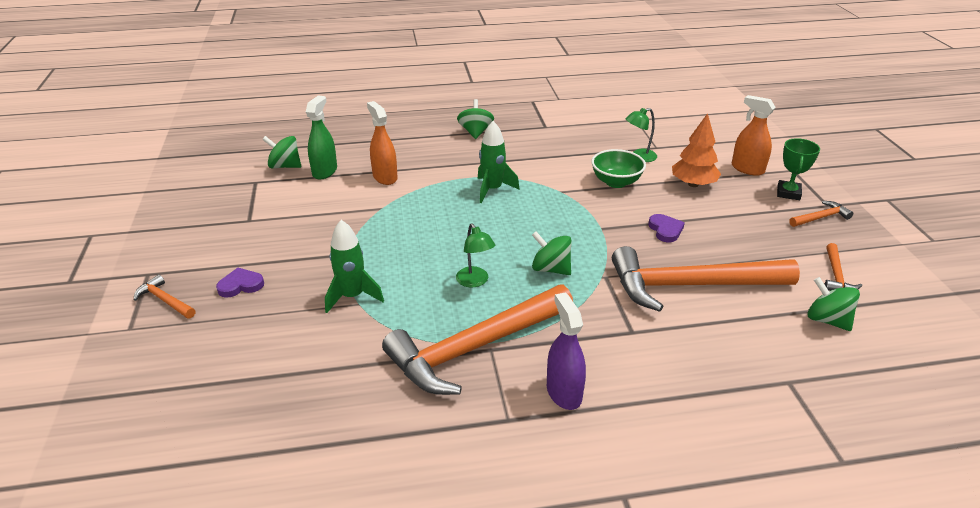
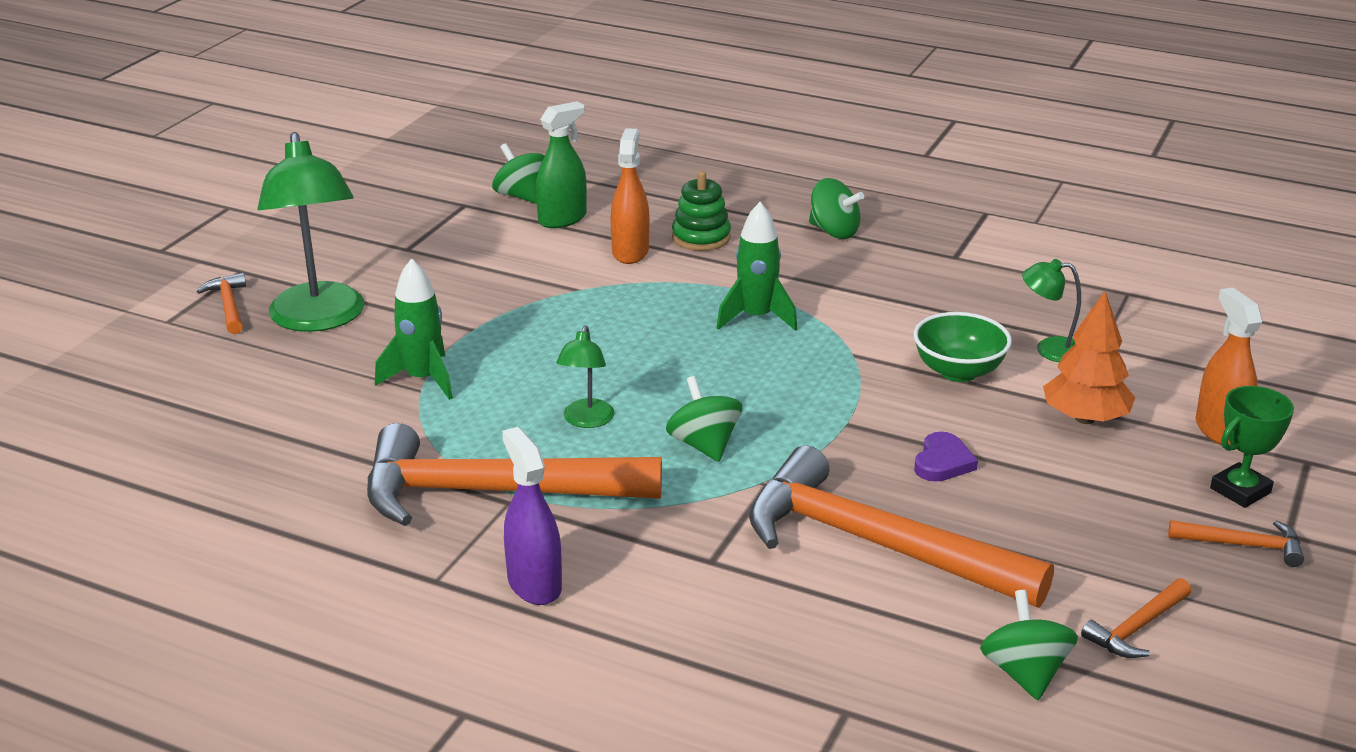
camera: 35 degrees right, 5 degrees down
(241, 285) = (319, 319): purple heart -> green lamp
(413, 157) = (701, 237): none -> green stacking toy
(475, 132) = (834, 231): green spinning top -> green spinning top turned 90 degrees clockwise
(564, 392) = (534, 584): purple spray bottle -> purple spray bottle turned 45 degrees counterclockwise

